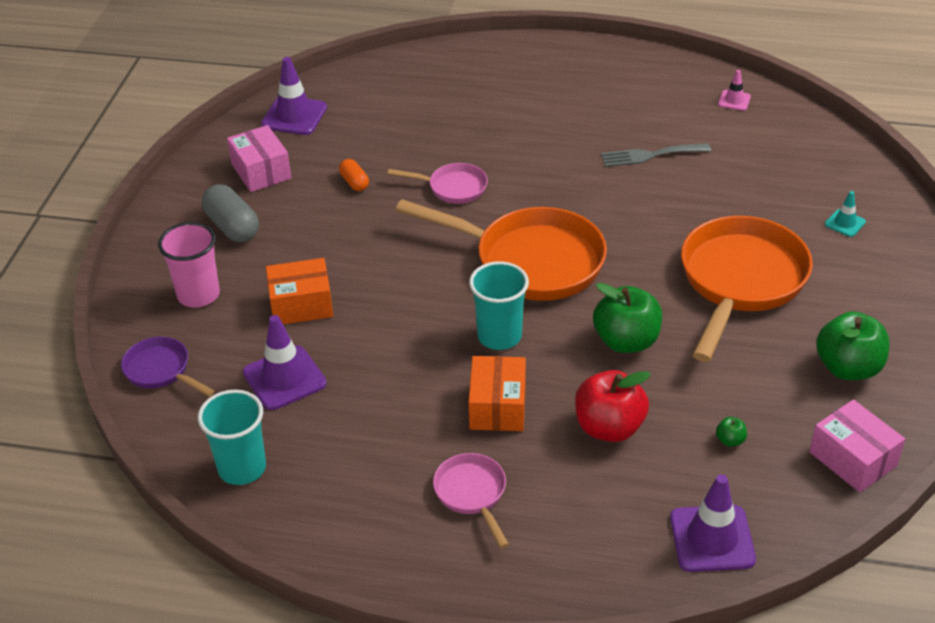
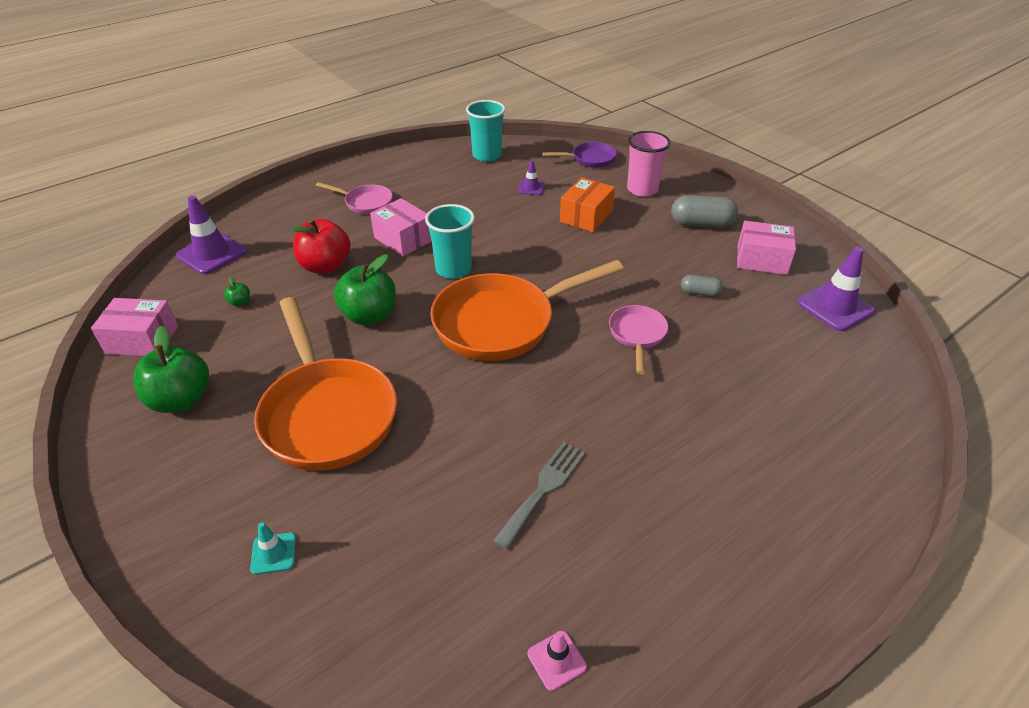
camera: 130 degrees right, 0 degrees up
(284, 378) = (531, 188): purple traffic cone -> purple traffic cone, size x0.53
(354, 182) = (700, 293): orange capsule -> grey capsule
(453, 188) = (637, 335): pink pan -> pink pan turned 135 degrees clockwise
(497, 407) = (403, 239): orange box -> pink box

